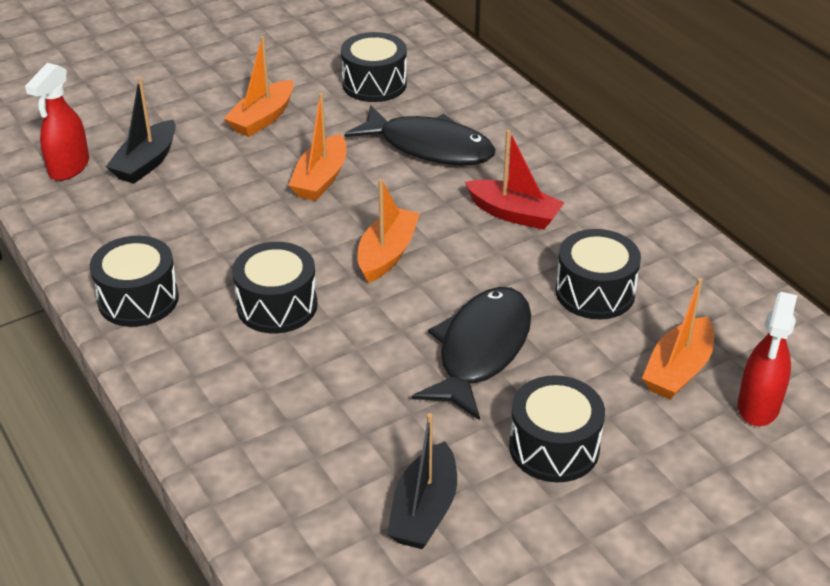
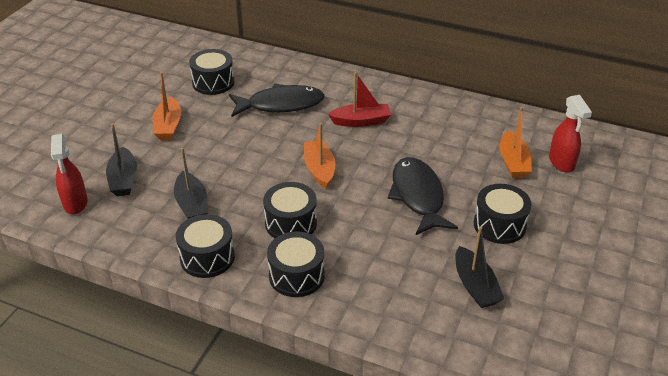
camera: 35 degrees left, 0 degrees up
(188, 227) = (192, 204): none -> black boat
(321, 179) = (240, 145): orange boat -> none
(595, 292) = (439, 143): black drum -> black drum (296, 275)

